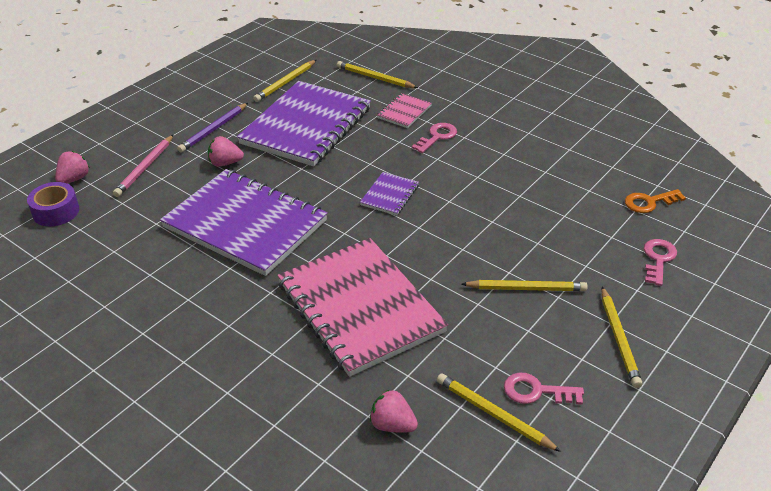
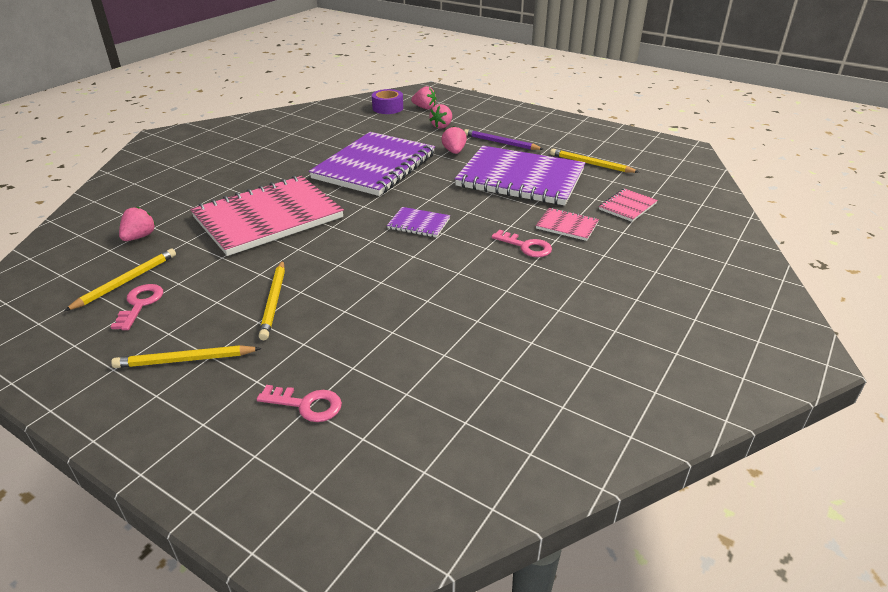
camera: 85 degrees right, 5 degrees down
(145, 168) = (442, 126): pink pencil -> pink strawberry
(375, 78) = (627, 206): yellow pencil -> pink notebook
(649, 202) = (423, 408): orange key -> none

